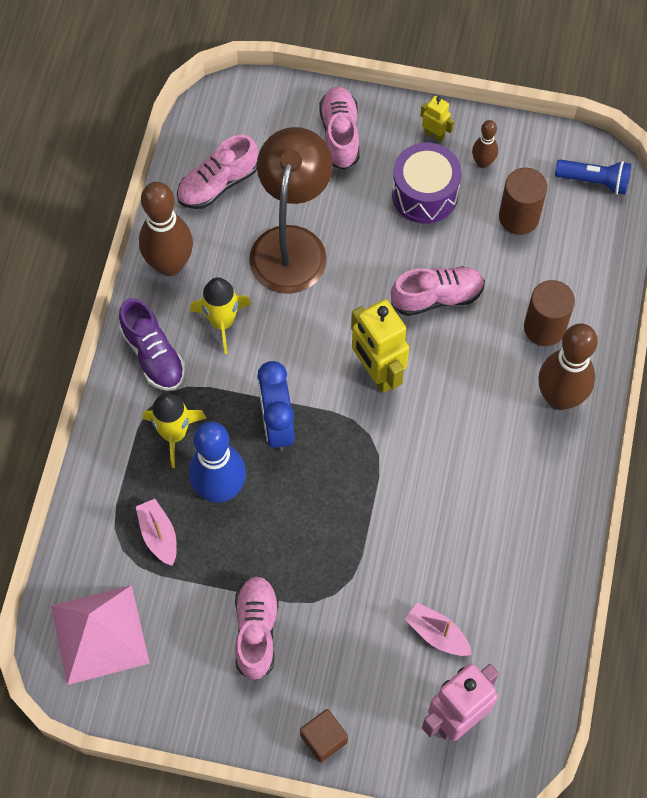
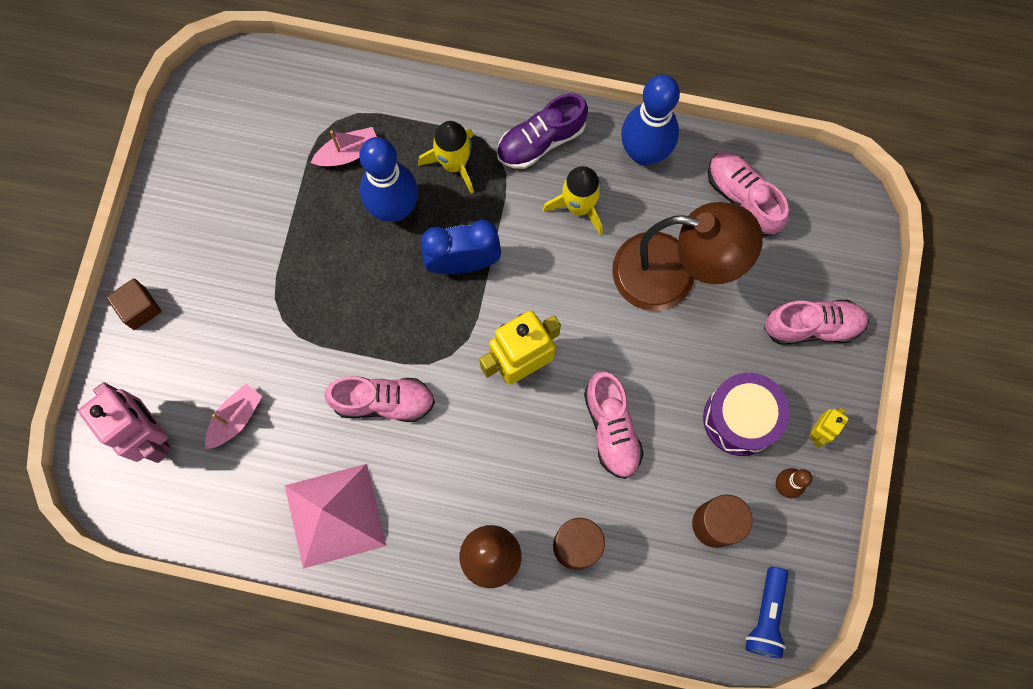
camera: 90 degrees right, 10 degrees up
(99, 634) = (253, 105): pink pyramid -> pink pyramid (335, 515)
(170, 264) = (644, 153): brown bowling pin -> blue bowling pin
(256, 631) = (248, 245): pink shoe -> pink shoe (383, 401)

